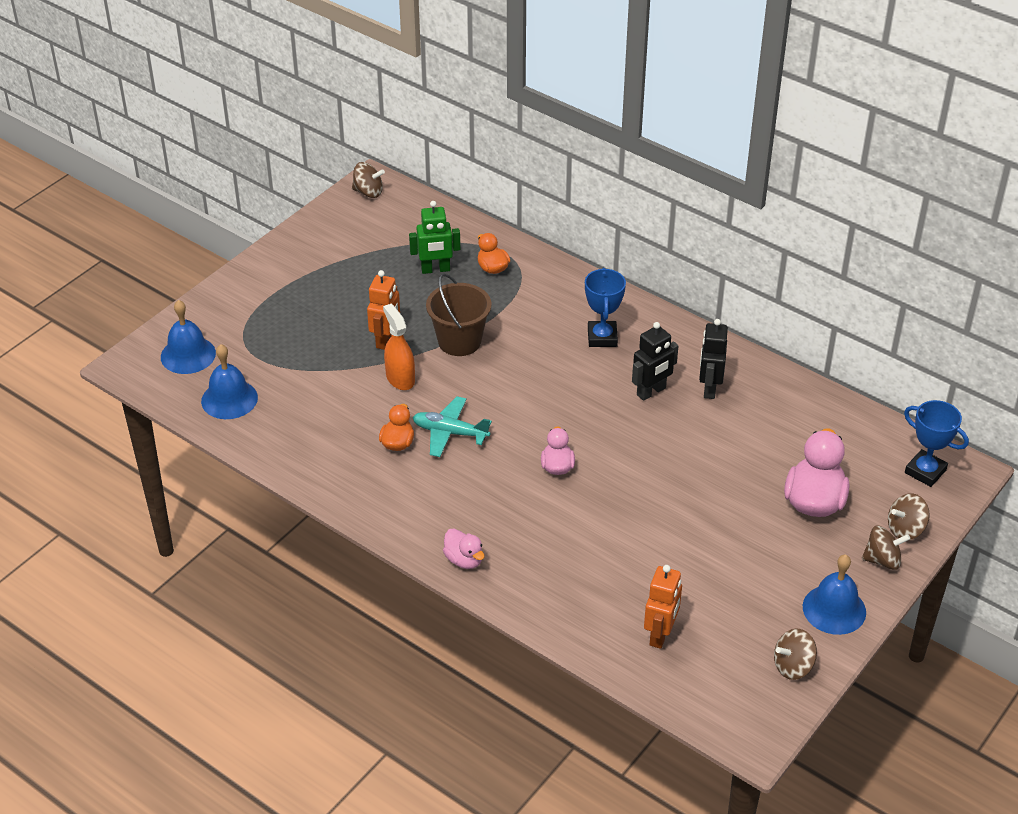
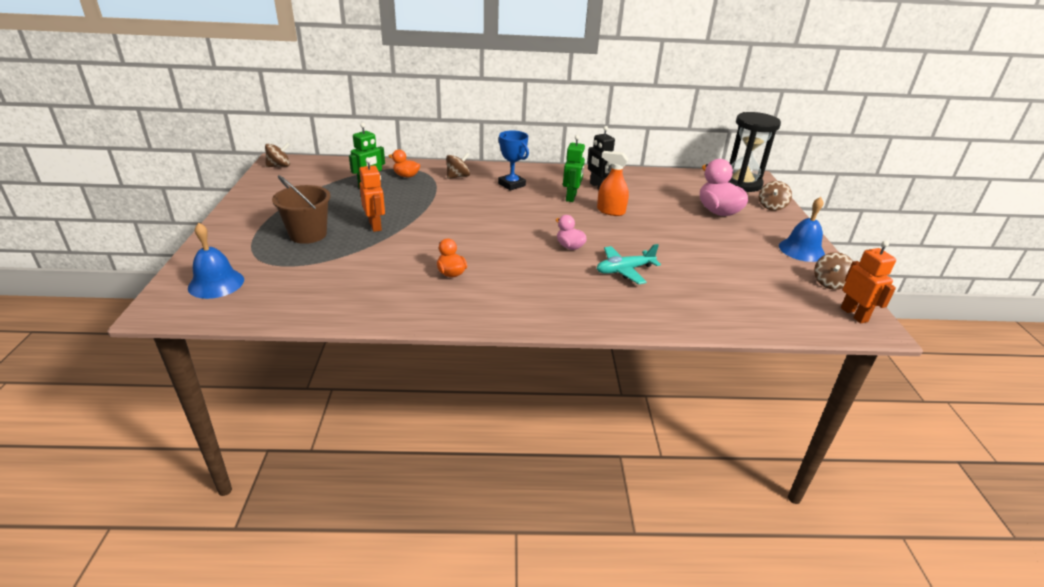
camera: 40 degrees left, 10 degrees down
(229, 399) = (283, 297): blue bell -> none
(400, 378) = (410, 240): orange spray bottle -> orange spray bottle (610, 211)
(450, 433) = (480, 255): turquoise plane -> turquoise plane (624, 270)
(459, 341) = (427, 211): brown bucket -> brown bucket (308, 234)
(464, 560) = (582, 317): pink duck -> none
(651, 392) = (571, 197): black robot -> green robot
(660, 634) = (749, 301): orange robot -> orange robot (854, 314)
(882, 560) = (784, 222): brown spinning top -> brown spinning top (458, 176)
(925, 471) = (741, 183): blue trophy -> black hourglass

